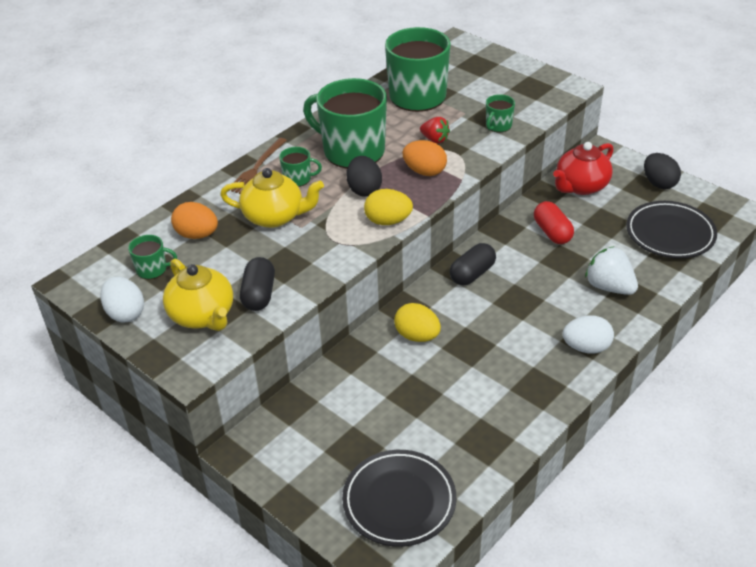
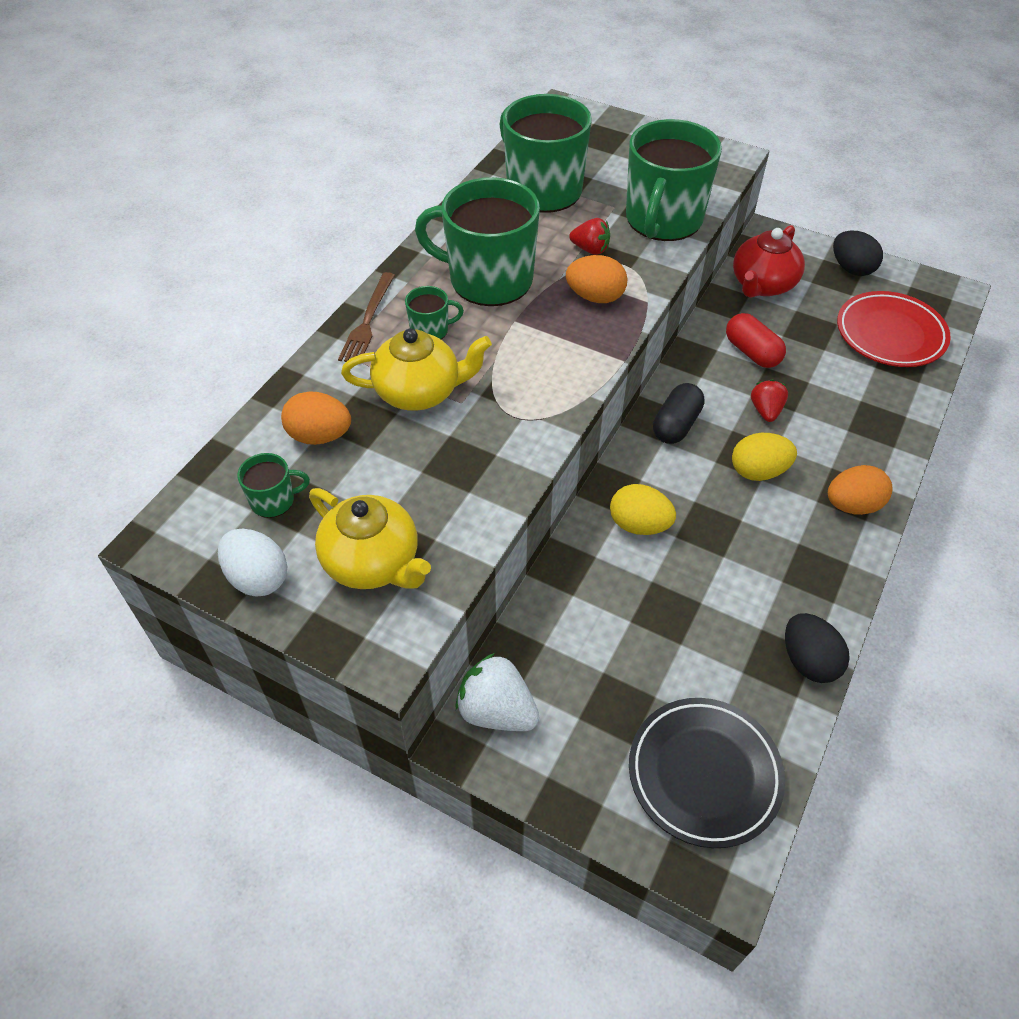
camera: 15 degrees left, 10 degrees up
(259, 294) = (441, 516): black capsule -> none
(364, 190) = (526, 334): black egg -> black egg (808, 661)
(388, 221) = (575, 376): yellow egg -> yellow egg (758, 471)
(498, 126) = (663, 220): green mug -> green mug, size x2.29
(546, 274) = (766, 411): none -> red strawberry
(586, 347) = (852, 505): white egg -> orange egg
(609, 287) = (847, 417): white strawberry -> white strawberry (496, 710)
(670, 234) = (890, 334): black plate -> red plate

